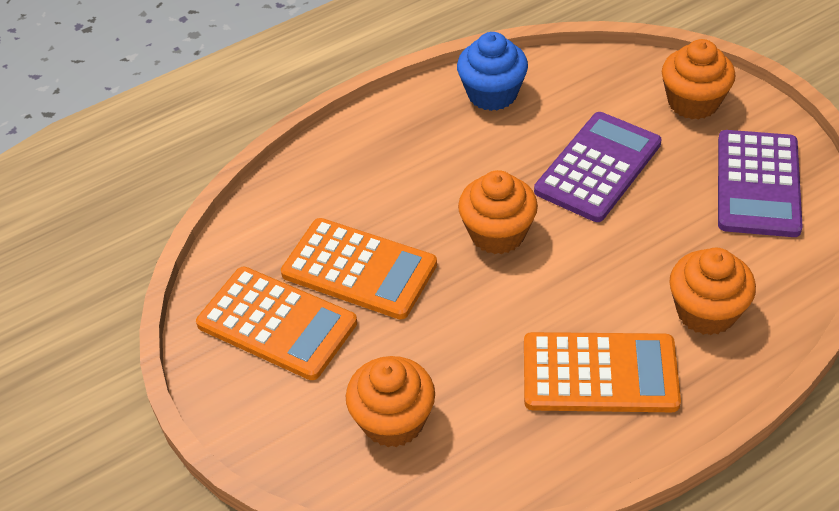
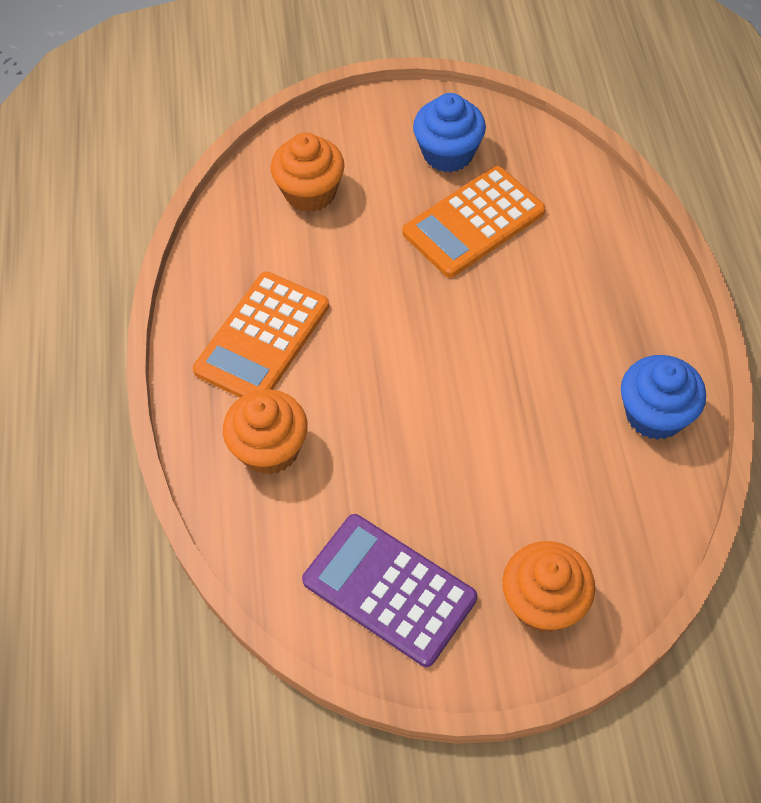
camera: 115 degrees right, 10 degrees up
(277, 324) = (448, 153): orange calculator -> blue cupcake
(497, 233) = (456, 335): orange cupcake -> none
(598, 167) = (494, 456): purple calculator -> none

